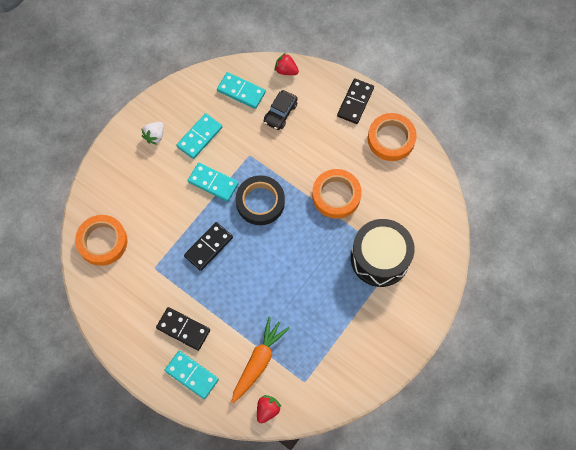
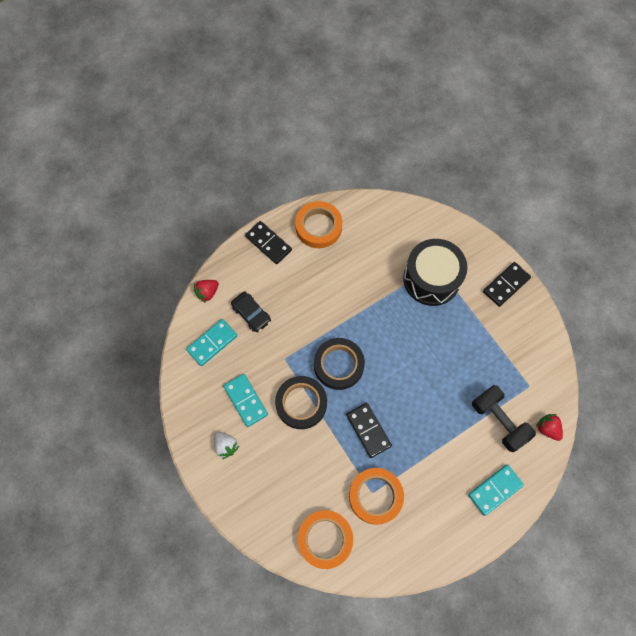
camera: 70 degrees left, 0 degrees up
(183, 329) = (446, 483): black domino -> black domino (506, 285)
(213, 183) = (301, 403): turquoise domino -> black tape
(258, 361) = (498, 421): orange carrot -> black dumbbell
(336, 195) = (357, 294): orange tape -> orange tape (375, 496)

